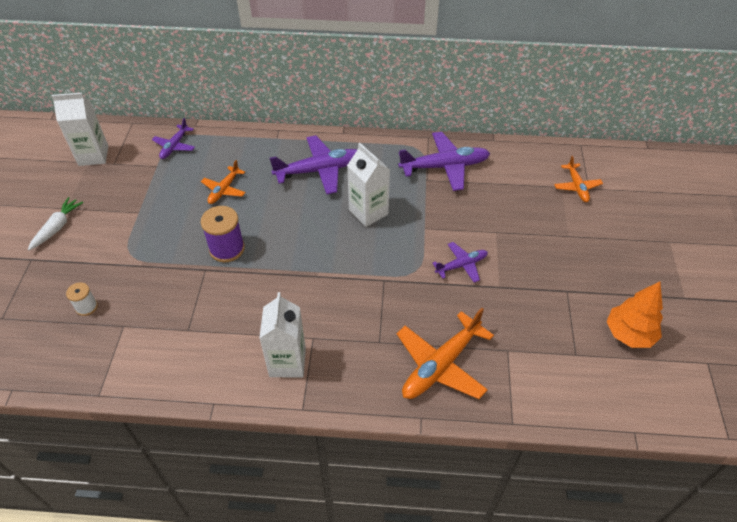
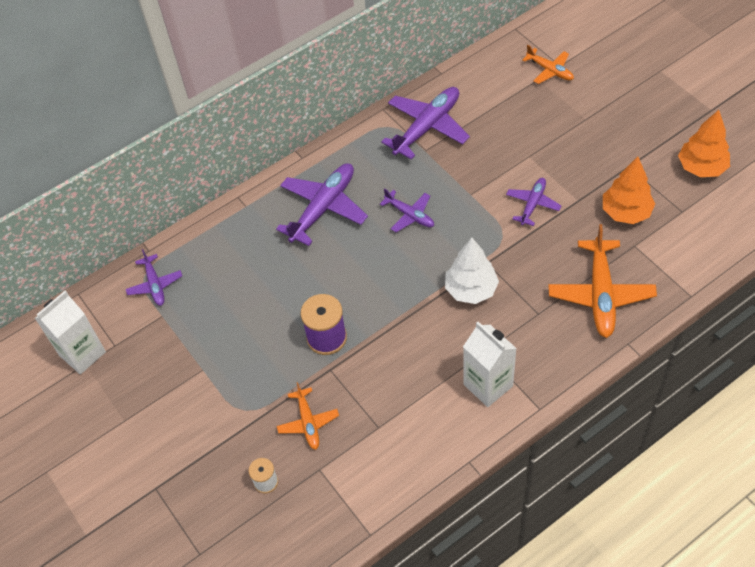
camera: 35 degrees left, 5 degrees up
(57, 227) = (141, 442): white carrot -> none
(224, 189) = (257, 289): orange plane -> orange plane (308, 422)
(352, 289) = (471, 289): none -> white tree
(368, 212) = (409, 215): white carton -> purple plane
(527, 321) = (626, 212): none -> orange tree

